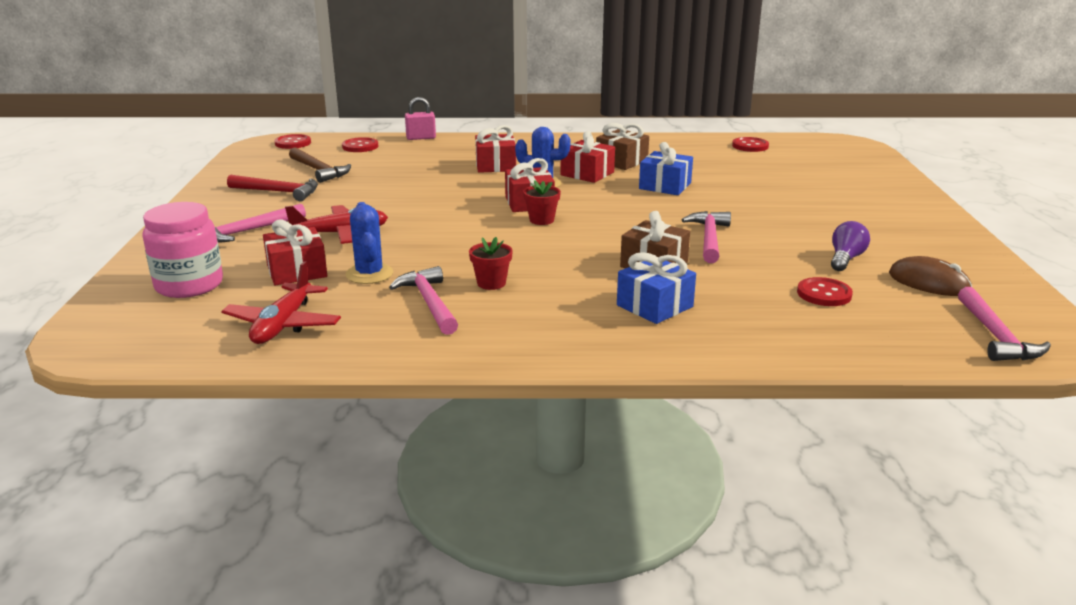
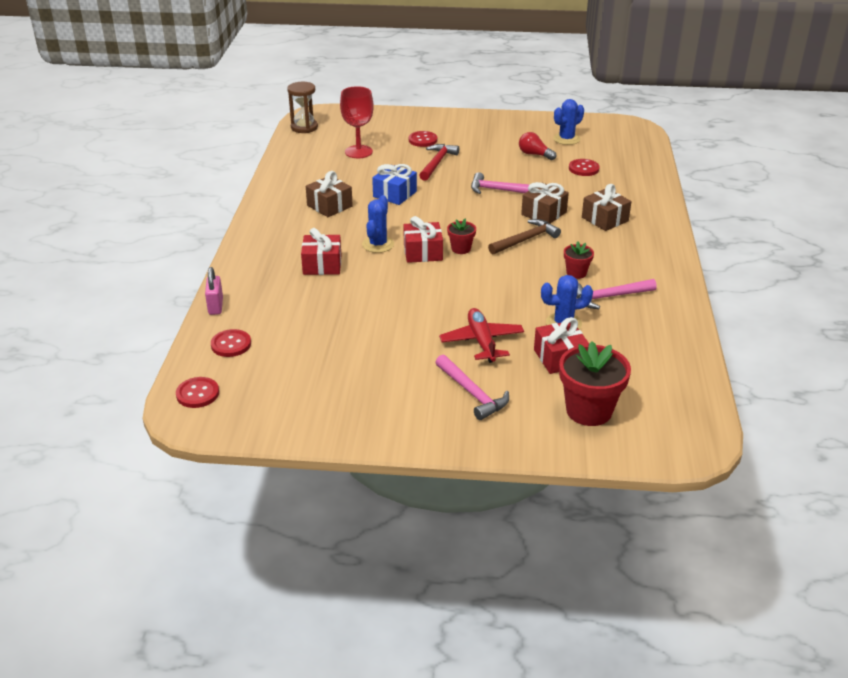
camera: 85 degrees left, 10 degrees up
(189, 285) = (589, 410): pink jar -> red flower pot
(279, 192) = (369, 387): red hammer -> red hammer (437, 163)
(283, 325) = (650, 356): red plane -> none
(319, 171) = (308, 366): brown hammer -> brown hammer (526, 240)
(587, 174) = (357, 223): red gift -> none
(654, 306) = (605, 219): blue gift -> brown gift
(750, 146) = (307, 150): red button -> red button (423, 140)
(765, 166) = (358, 152): none -> red goblet
(809, 141) = (304, 127): none -> brown hourglass
(845, 259) = (534, 154): purple light bulb -> red light bulb
(929, 282) = (566, 139): brown mouse -> blue cactus
(995, 336) = (628, 137): pink hammer -> none

